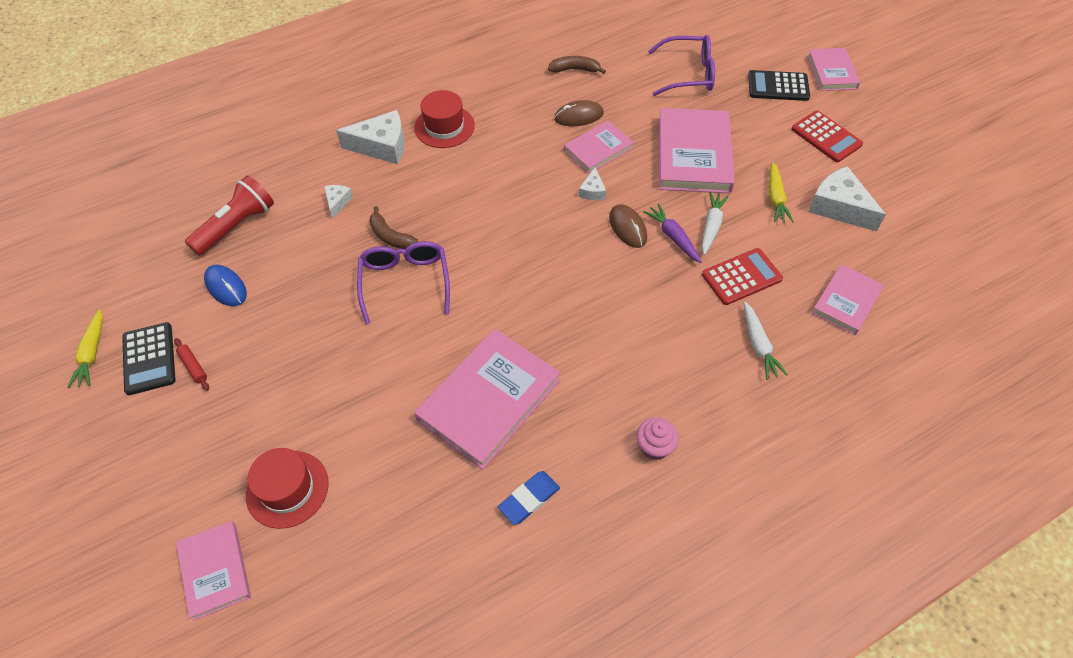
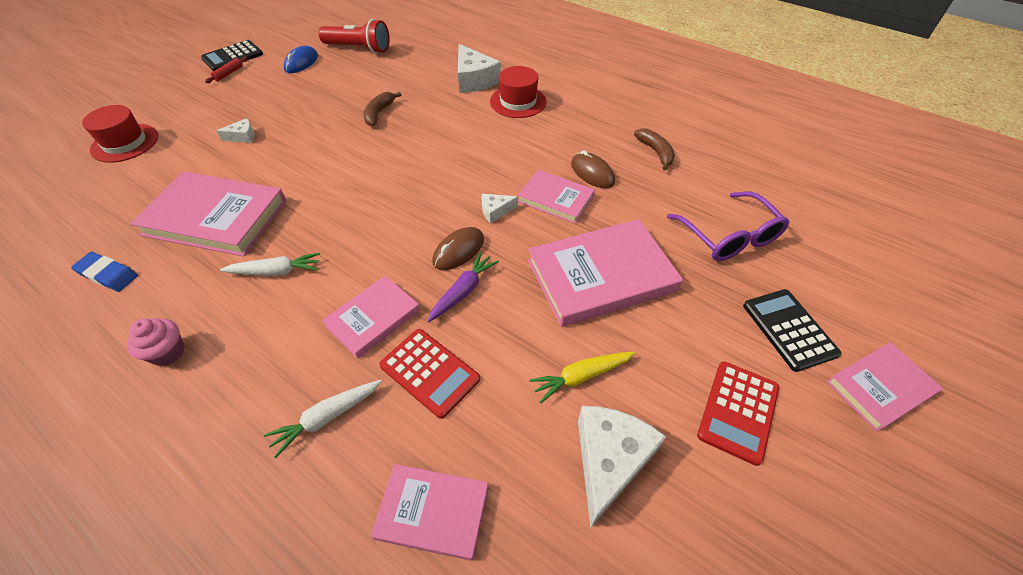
camera: 65 degrees right, 5 degrees down
(92, 353) = (233, 37): yellow carrot -> none
(215, 571) = (59, 135): pink book -> pink book (373, 318)
(337, 202) = (402, 79): white cheese -> white cheese (243, 137)
(405, 282) = (333, 135): purple glasses -> none
(711, 226) = (497, 321): white carrot -> white carrot (276, 271)

